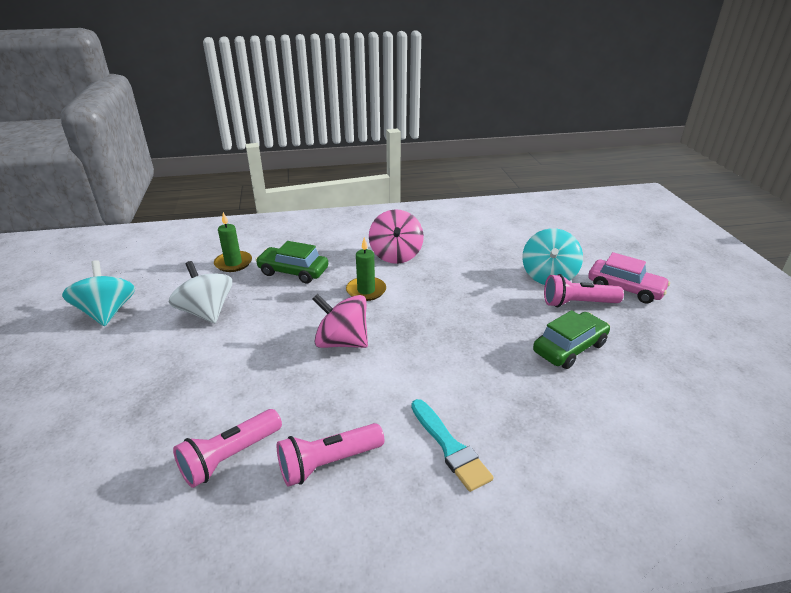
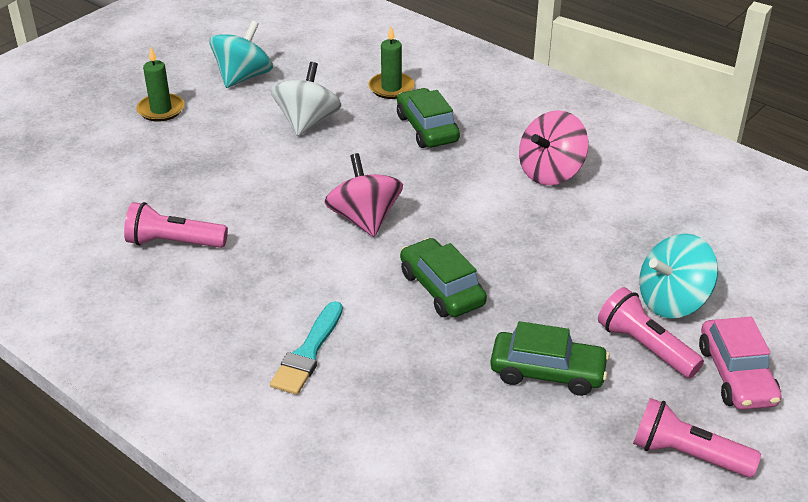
camera: 50 degrees right, 5 degrees up
(328, 463) = (219, 294): pink flashlight -> pink flashlight (687, 454)
(366, 291) = (459, 189): green candle -> green candle (161, 110)
(450, 347) = (441, 289): none -> green car

